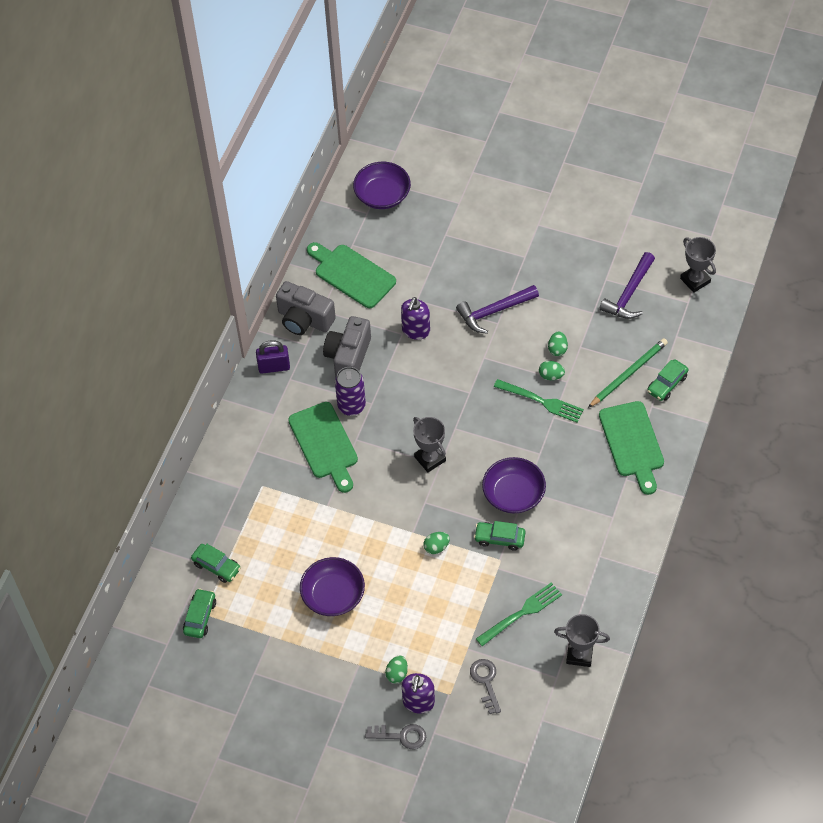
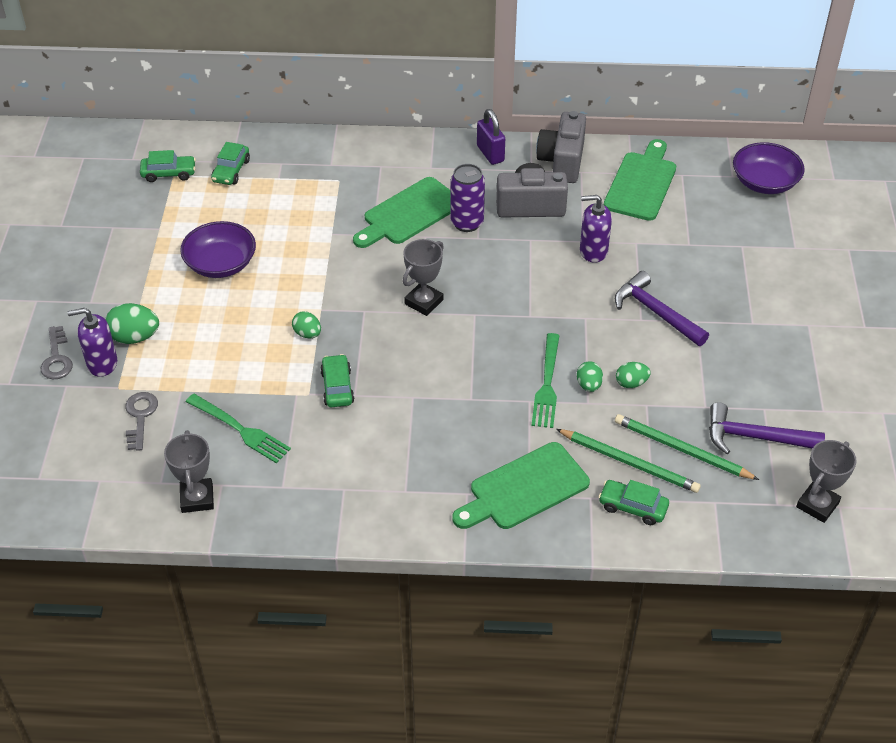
camera: 70 degrees right, 10 degrees down
(397, 674) = (134, 337): green egg -> green egg, size x1.60
(486, 682) = (140, 416): grey key -> grey key turned 60 degrees counterclockwise
(513, 494) = (403, 386): purple bowl -> none
(626, 339) = (681, 449): none -> green pencil

